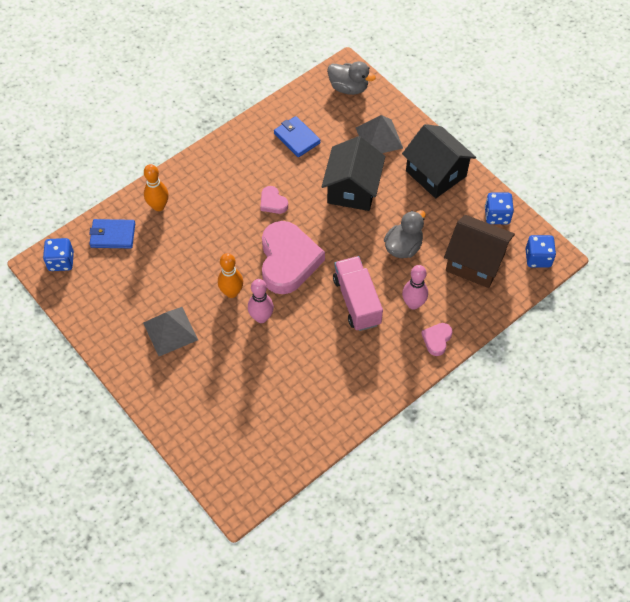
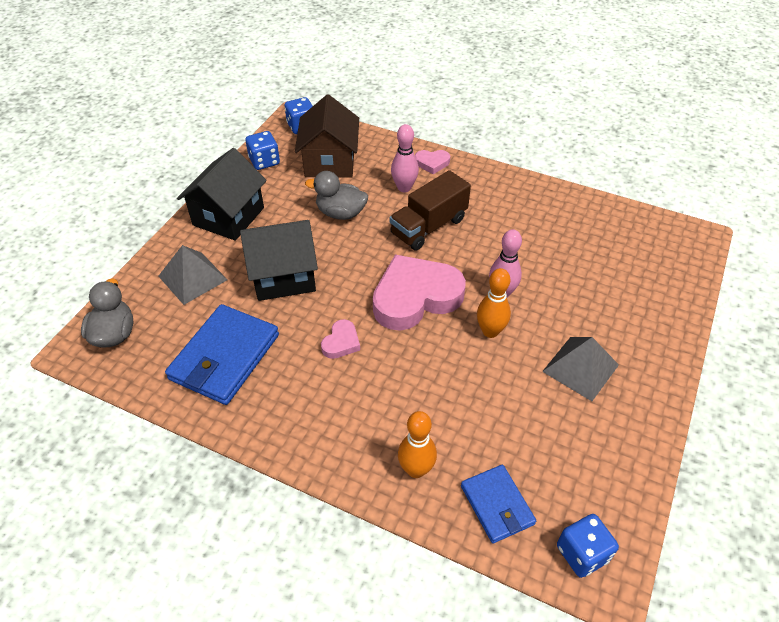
camera: 115 degrees left, 10 degrees down
(297, 138) = (224, 357): blue wallet -> blue wallet, size x1.67
(357, 301) = (428, 226): pink truck -> brown truck

